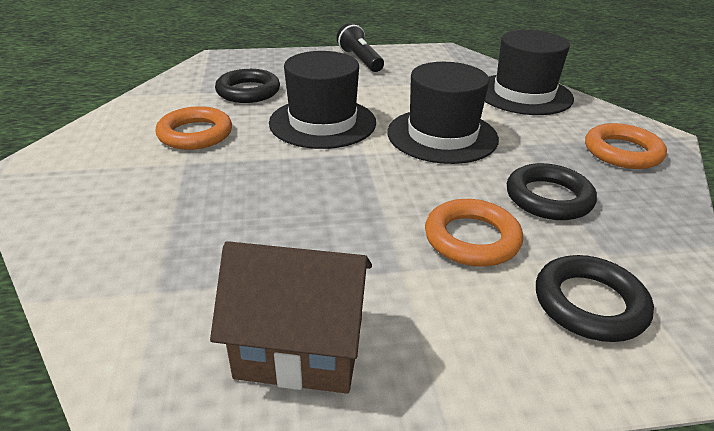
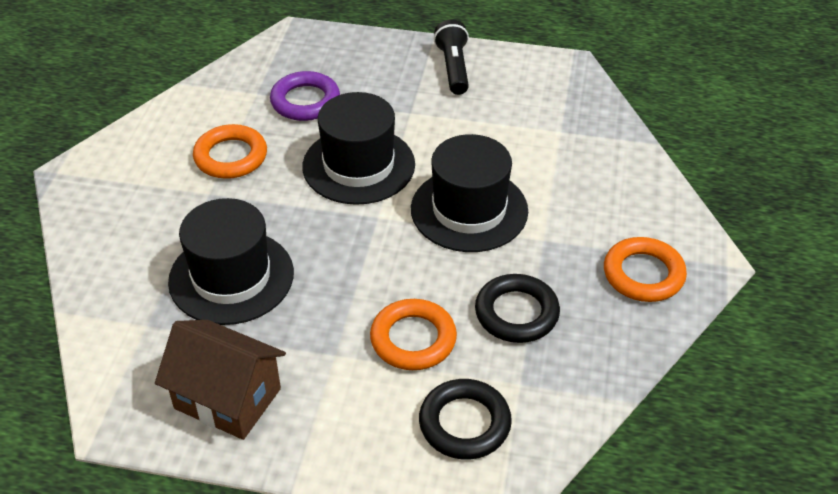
camera: 20 degrees right, 10 degrees up
(248, 91) = (305, 101): black ring -> purple ring
(523, 94) = (606, 164): black hat -> black hat (231, 277)

